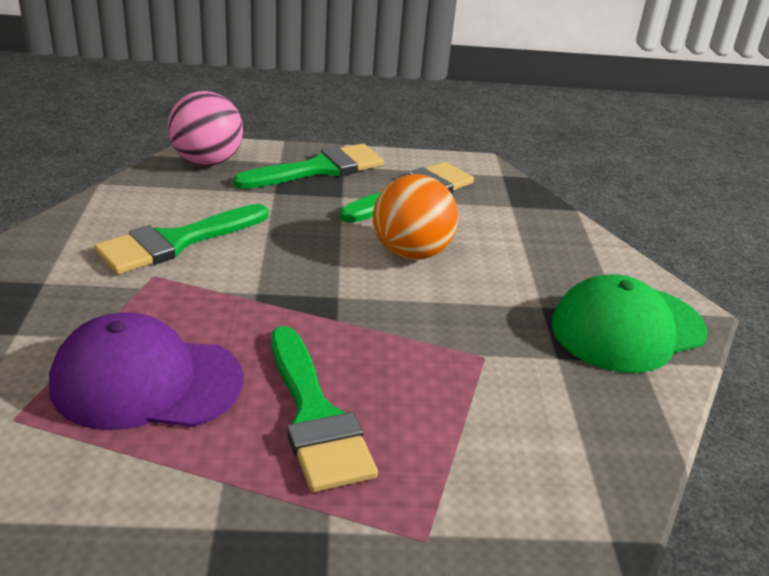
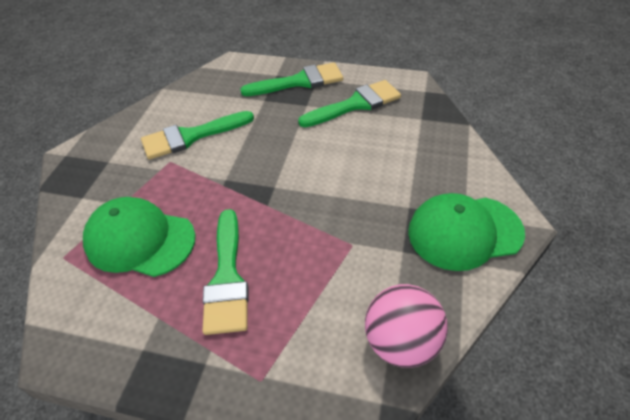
camera: 20 degrees right, 15 degrees up
(146, 381) = (140, 240): purple cap -> green cap
(207, 162) = (230, 73): pink ball -> pink ball (401, 342)
(411, 253) = (335, 155): orange ball -> none

